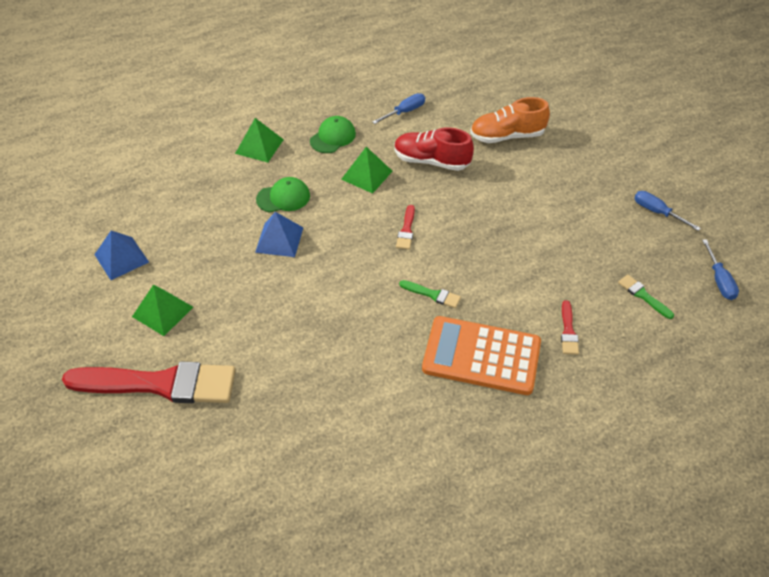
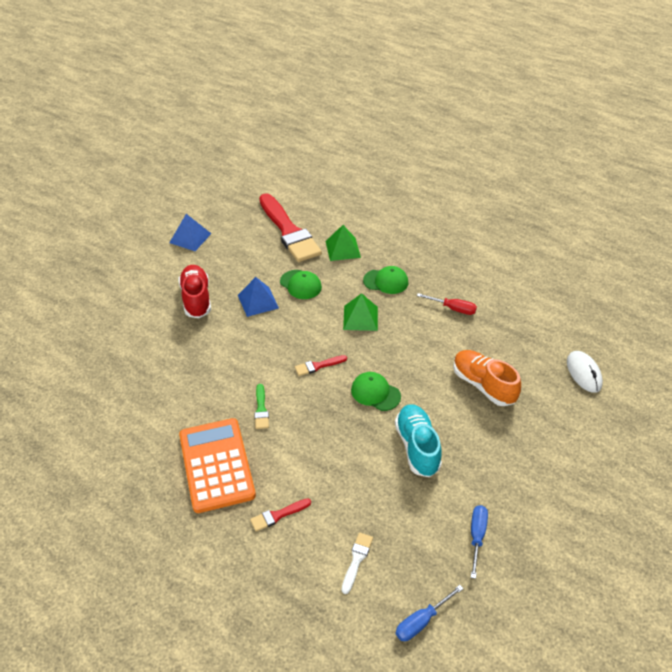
camera: 60 degrees right, 5 degrees down
(160, 384) = (99, 305): red brush -> red brush (289, 231)
(162, 312) = (157, 277): green pyramid -> none
(405, 112) = (453, 309): blue screwdriver -> red screwdriver
(431, 161) = (408, 349): red shoe -> red shoe (196, 299)
(468, 205) = (375, 393): none -> green cap
(533, 76) = (583, 373): none -> white mouse
(547, 206) = (417, 447): none -> turquoise shoe
(643, 296) = (356, 560): green brush -> white brush

